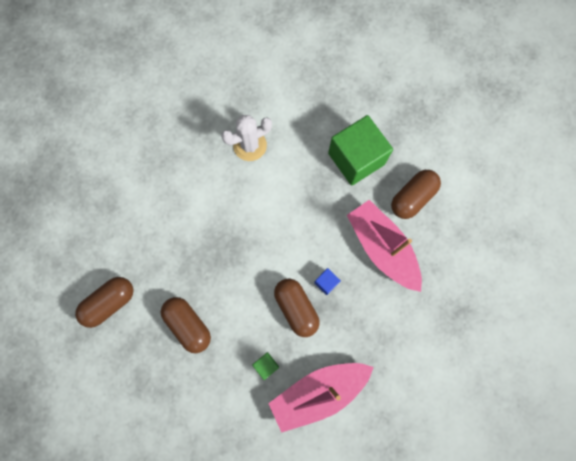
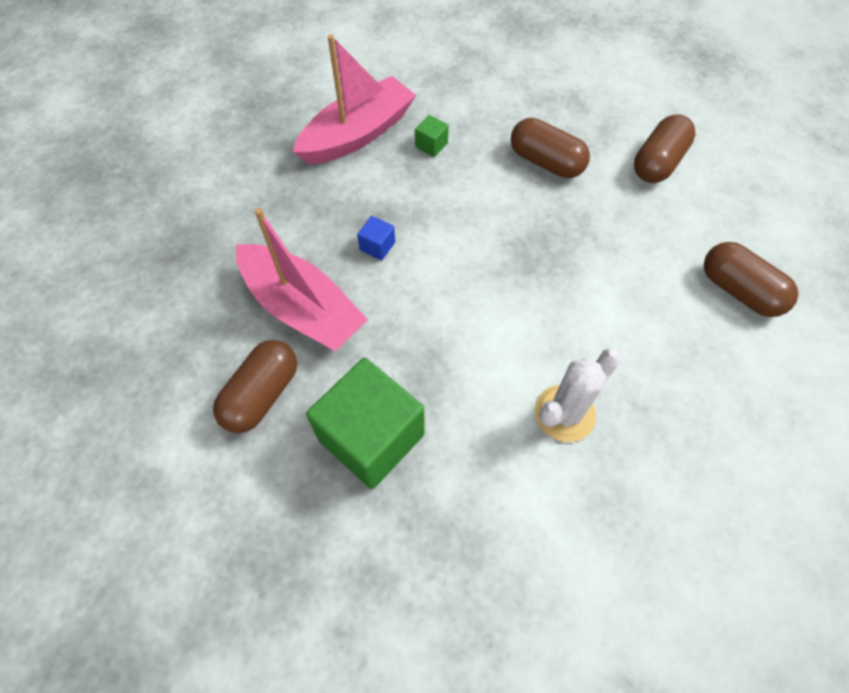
camera: 165 degrees right, 15 degrees down
(296, 308) = (411, 208): brown capsule -> brown capsule (739, 291)

